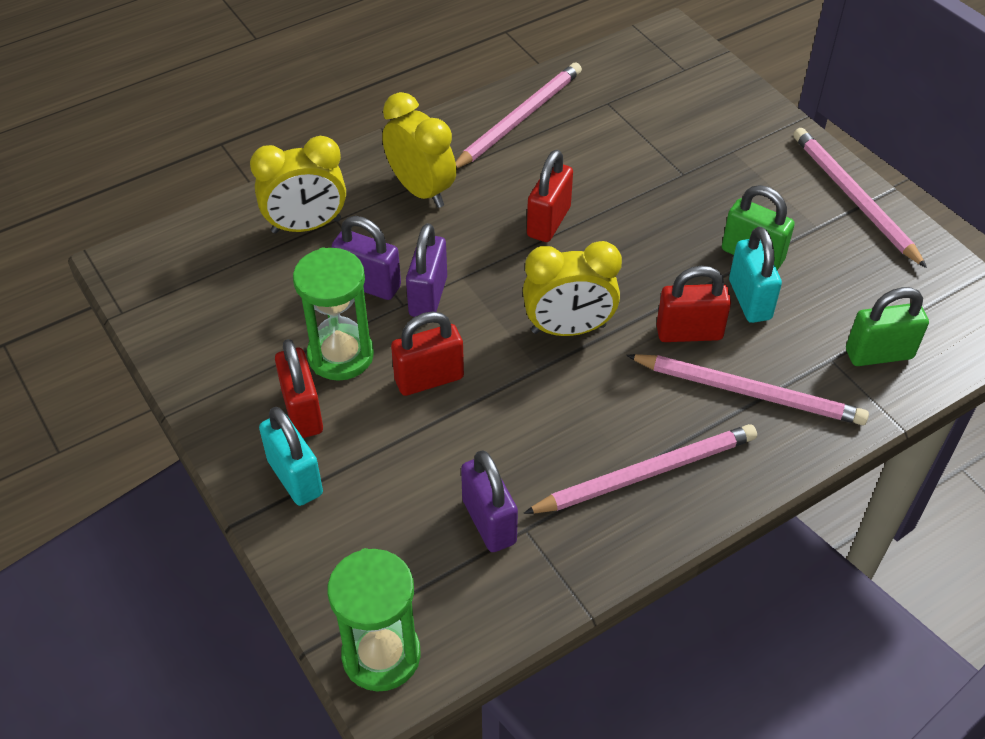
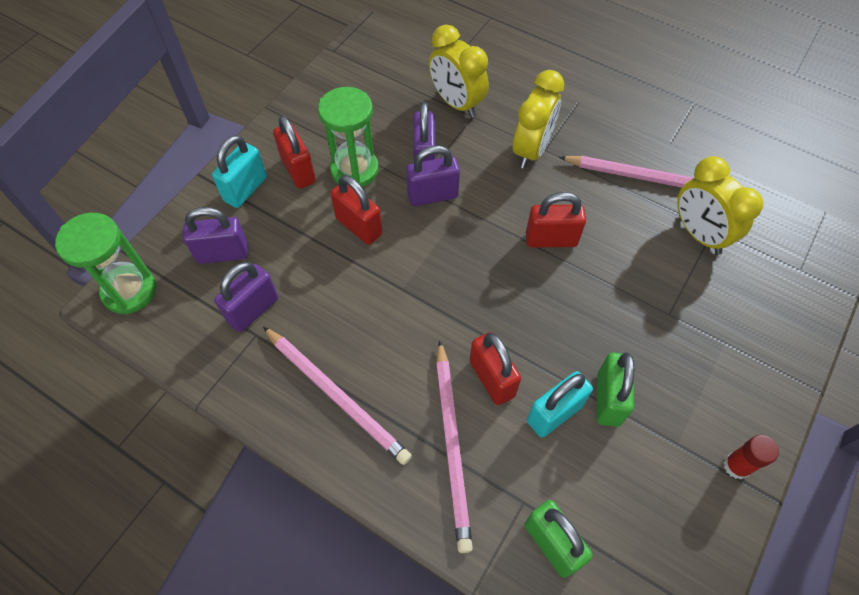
camera: 65 degrees right, 10 degrees up
(302, 412) = (298, 170): red padlock -> red padlock turned 75 degrees counterclockwise
(384, 531) = (223, 253): none -> purple padlock
(568, 329) = (449, 293): yellow clock -> yellow clock (698, 234)
(854, 199) = (736, 466): pink pencil -> red glue stick

